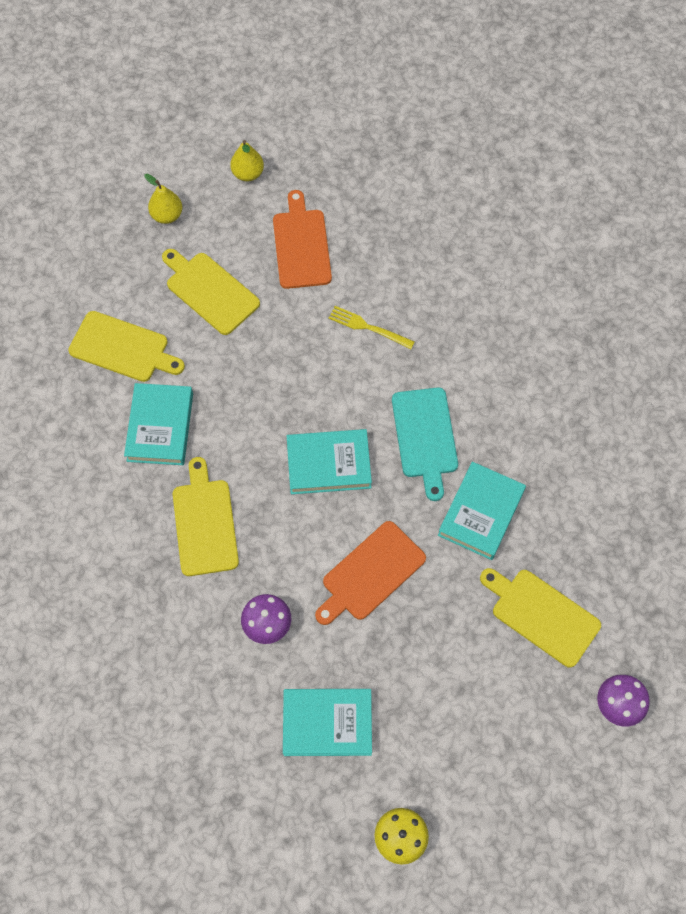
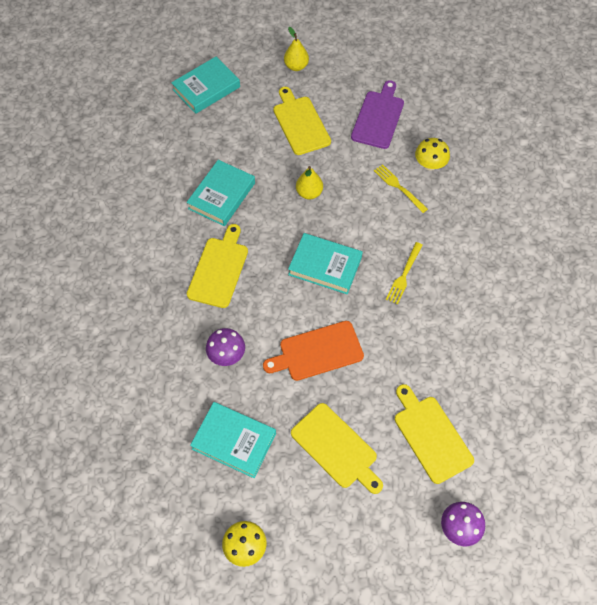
camera: 25 degrees right, 5 degrees down
(123, 348) = (223, 137): yellow cutting board -> yellow cutting board (336, 448)
(248, 174) = (364, 60): yellow pear -> yellow pear (309, 193)
(301, 245) = (378, 117): orange cutting board -> purple cutting board
(391, 283) = (430, 164): none -> yellow mushroom
(425, 437) = (404, 275): turquoise cutting board -> yellow fork
(481, 513) = (420, 344): turquoise book -> turquoise book (206, 88)

